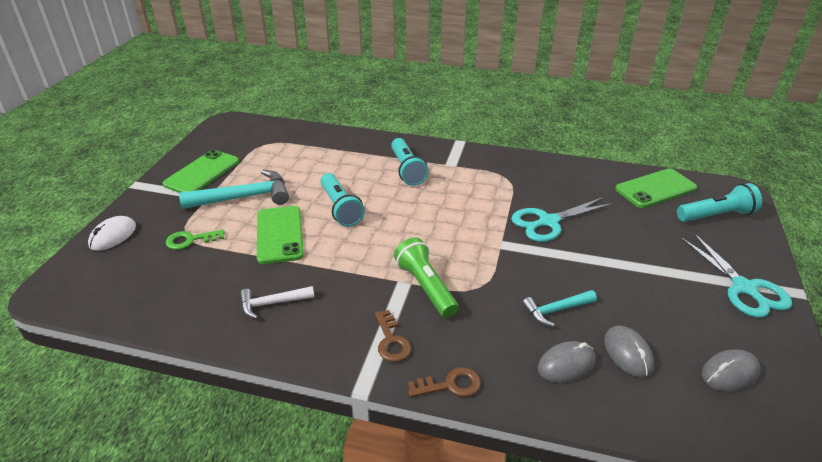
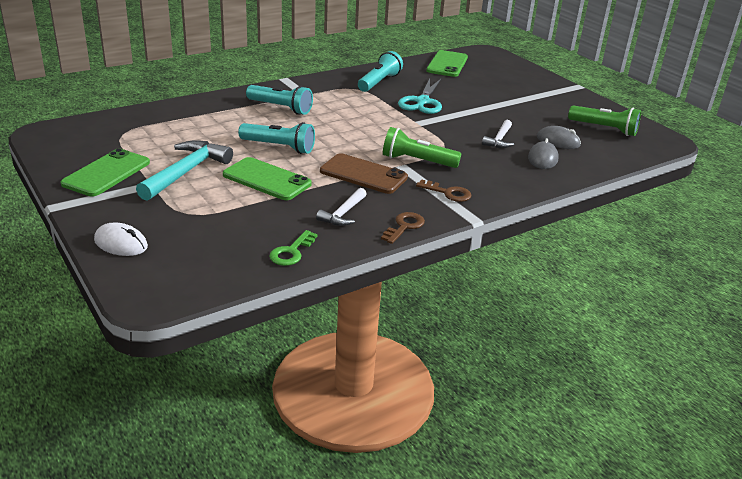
camera: 50 degrees left, 5 degrees down
(113, 236) = (121, 243): white mouse -> white mouse turned 45 degrees counterclockwise
(190, 240) = (201, 214): green key -> green key (291, 252)
(202, 173) = (107, 173): green phone -> green phone turned 45 degrees clockwise
(355, 273) = (363, 174): none -> brown phone
(450, 385) = (511, 194): brown key -> brown key (404, 226)
(556, 310) = (499, 140): turquoise hammer -> white hammer
(716, 215) = (496, 66): turquoise flashlight -> turquoise flashlight (379, 82)
(730, 373) = (604, 129): grey mouse -> green flashlight
(744, 288) = (557, 93): turquoise scissors -> none

